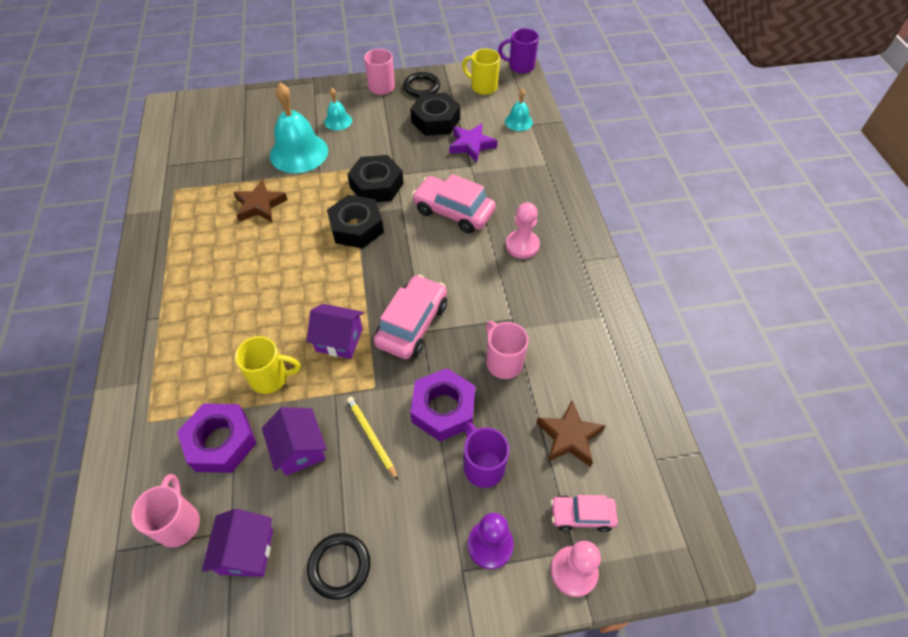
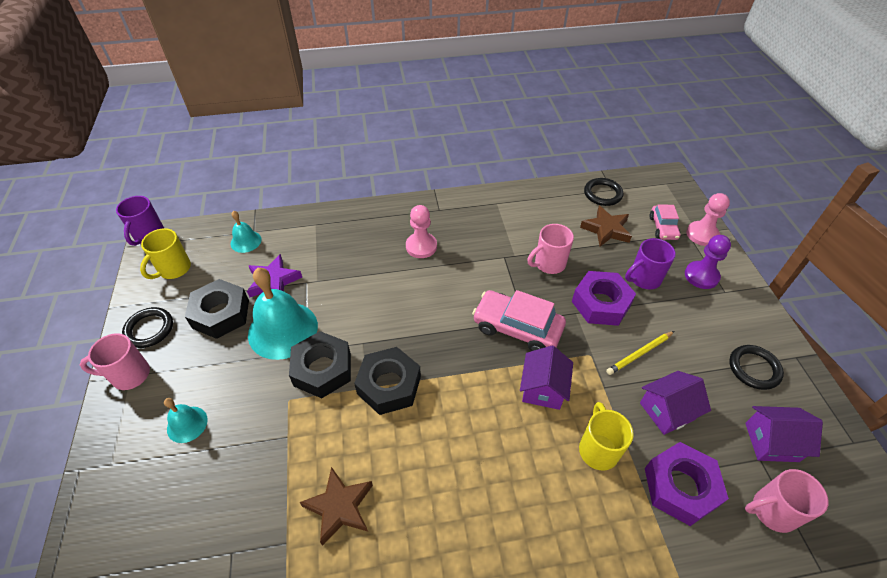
camera: 90 degrees left, 5 degrees down
(299, 153) = (242, 469): turquoise bell -> turquoise bell (283, 330)
(453, 211) = (373, 297): pink car -> none
(643, 444) = (602, 194): none -> black ring

